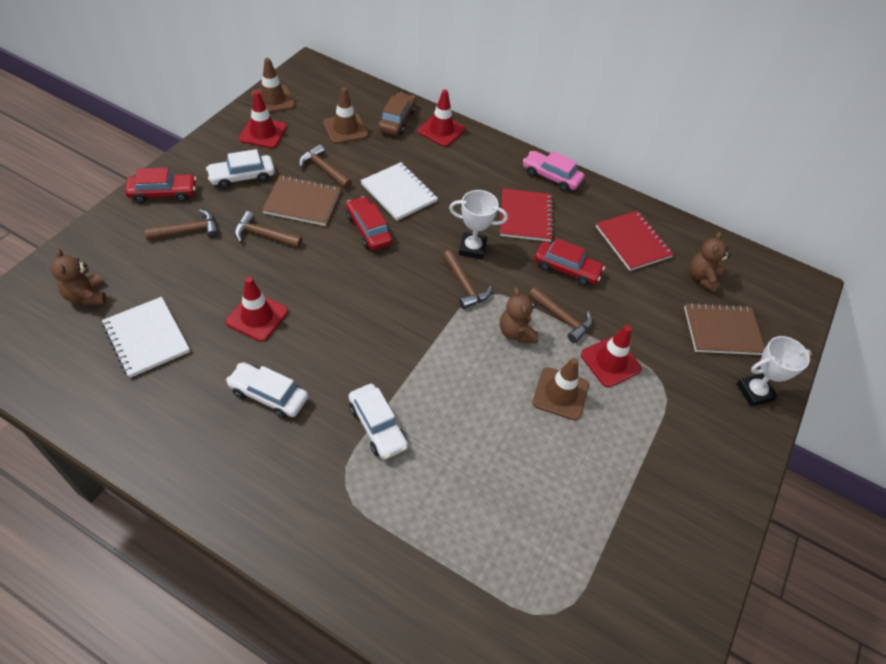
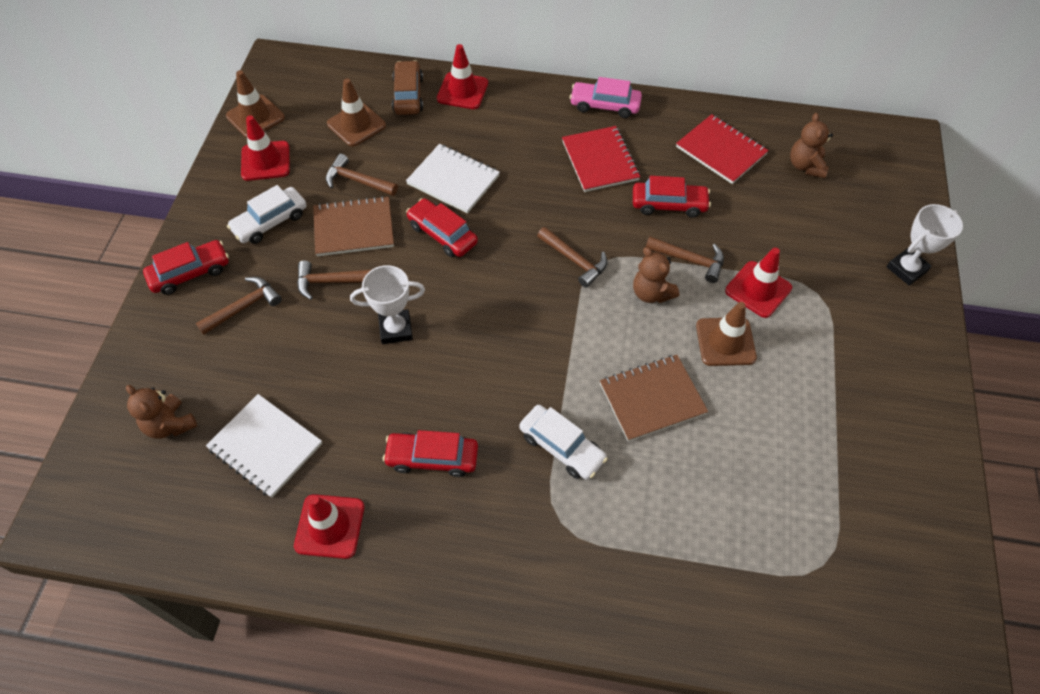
camera: 15 degrees left, 5 degrees up
(257, 317) = (374, 377): red traffic cone -> red traffic cone (330, 526)
(269, 395) = (432, 458): white car -> red car
(472, 248) = (562, 216): white trophy -> white trophy (396, 329)
(722, 331) = (849, 216): brown notebook -> brown notebook (652, 399)

